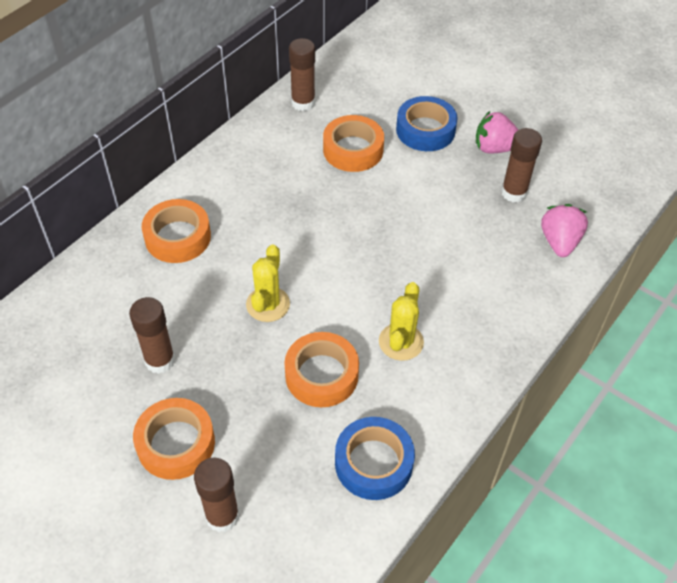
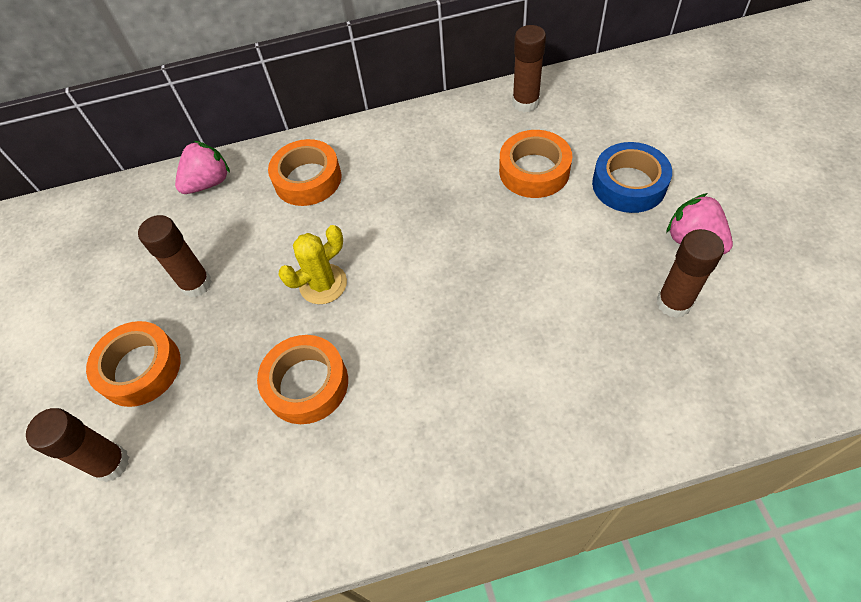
camera: 45 degrees right, 5 degrees up
(373, 463) = (271, 510): blue tape -> none
(401, 342) = (407, 398): yellow cactus -> none
(559, 242) = (682, 391): pink strawberry -> pink strawberry (209, 183)

